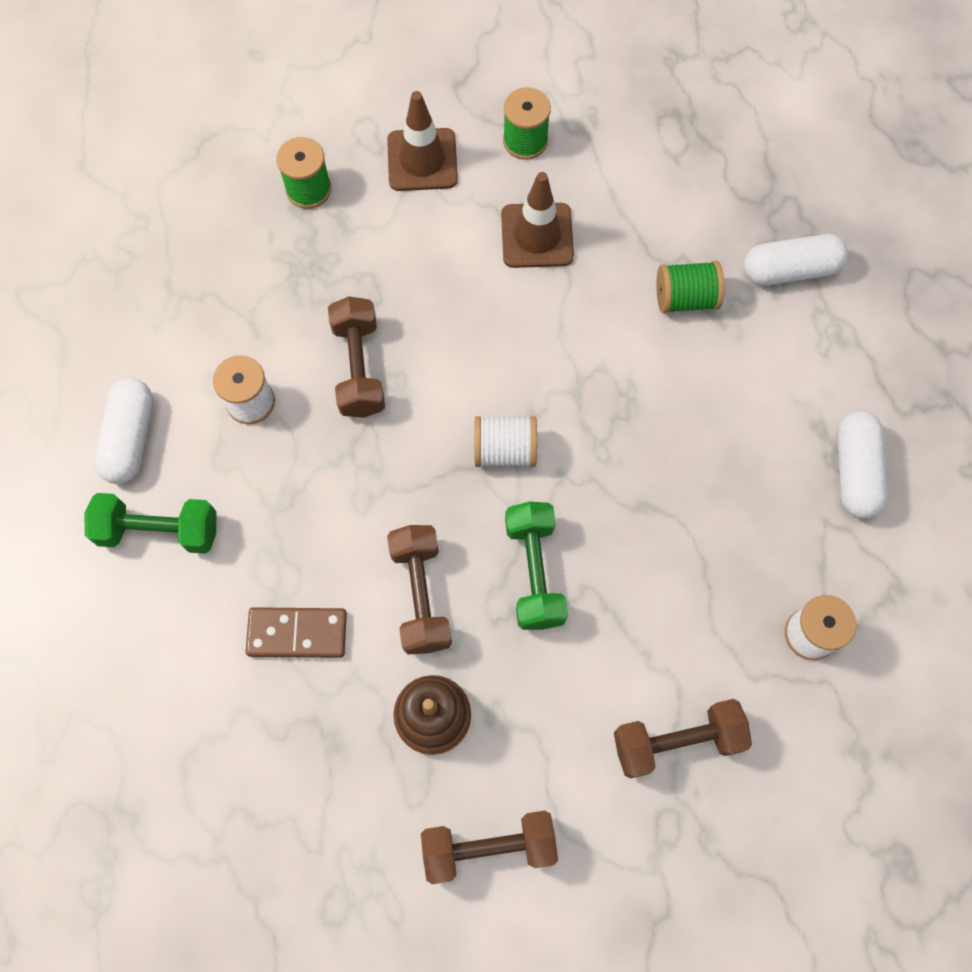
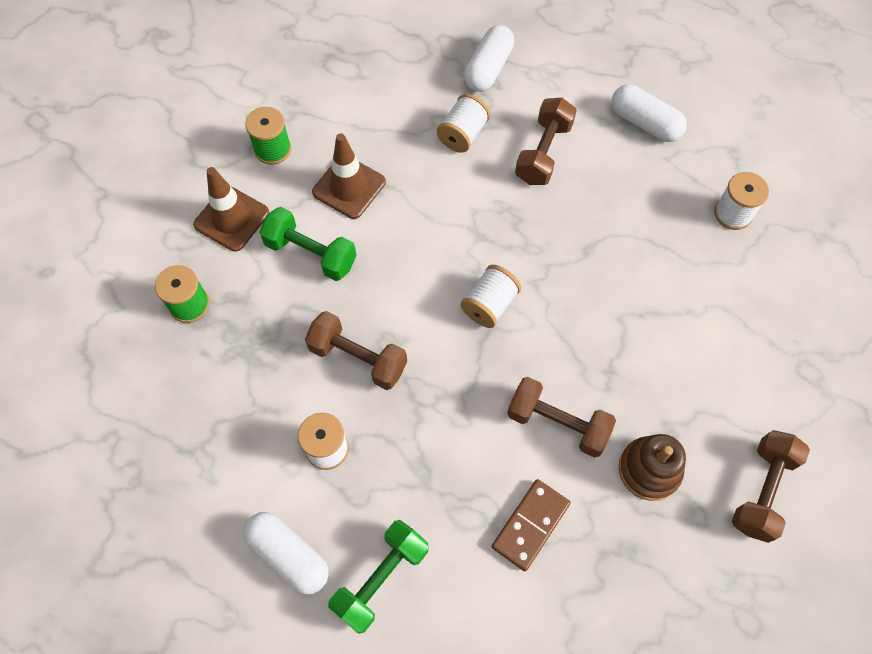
camera: 55 degrees left, 5 degrees down
(534, 572) = (589, 341): green dumbbell -> green dumbbell (311, 253)
(677, 741) = (756, 331): brown dumbbell -> brown dumbbell (543, 153)
(685, 298) = (463, 134): green spool -> white spool

